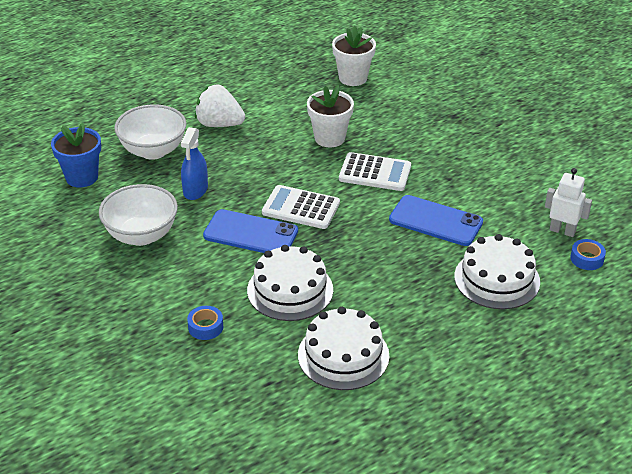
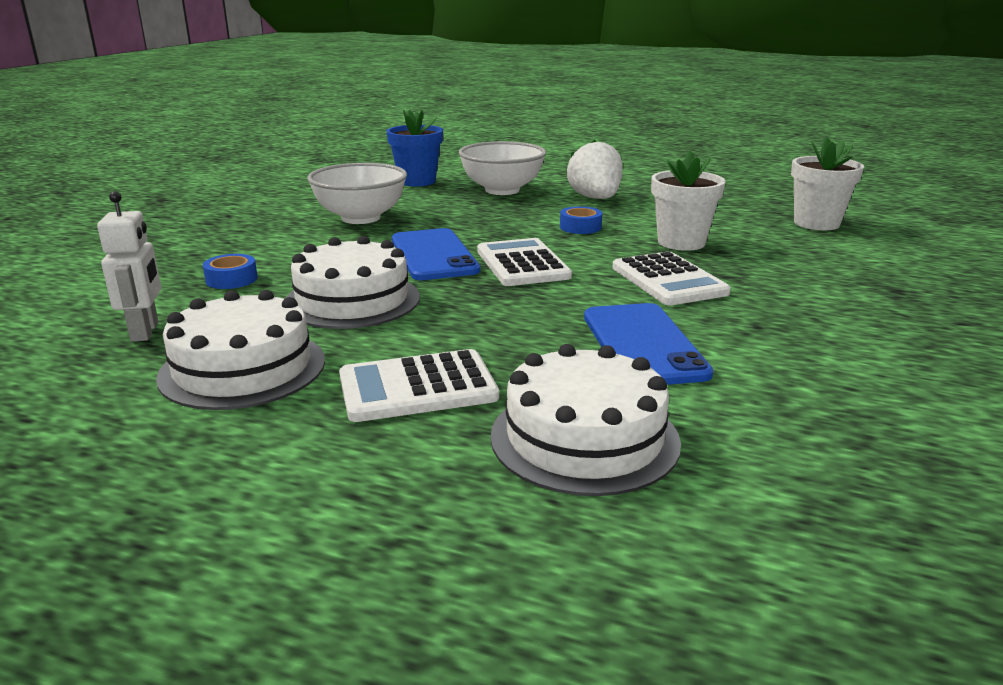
camera: 55 degrees right, 15 degrees down
(195, 190) = (469, 217): blue spray bottle -> none
(415, 306) = (417, 387): none -> white calculator
(562, 231) = (834, 465): white robot -> white robot (145, 332)
(587, 259) = (807, 524): blue tape -> blue tape (580, 227)

